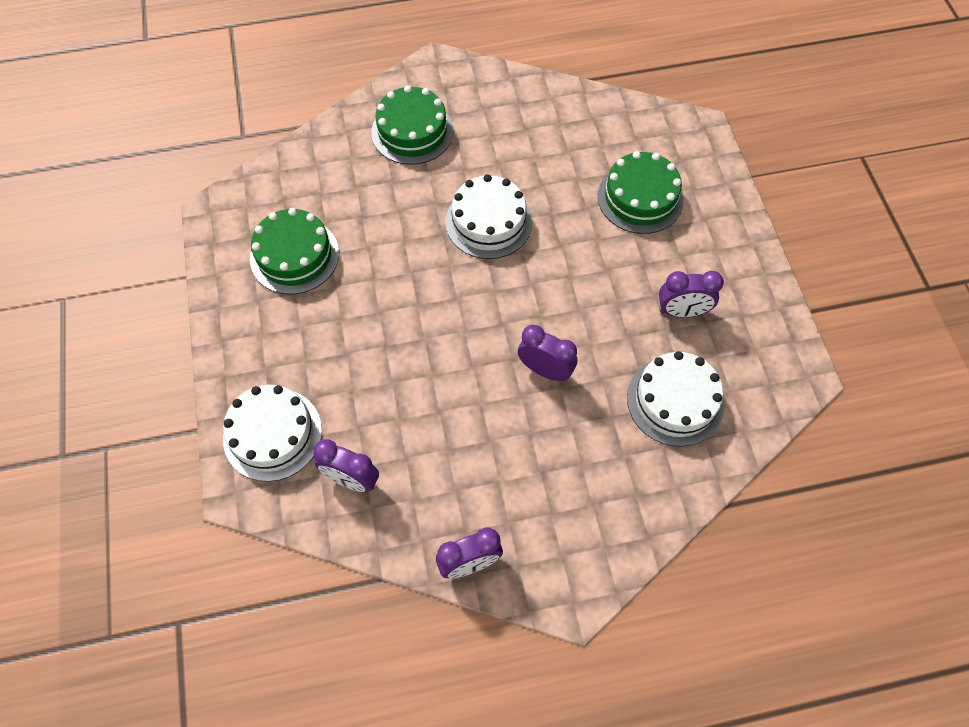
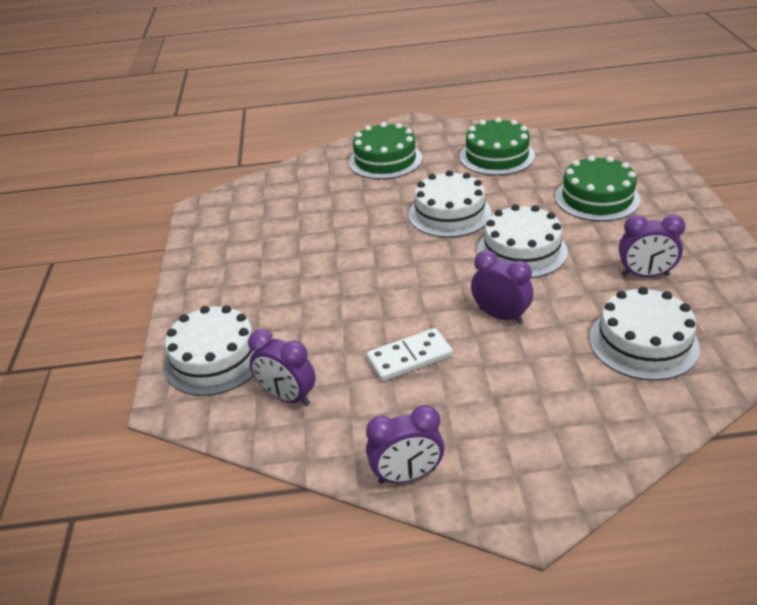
camera: 10 degrees right, 25 degrees down
(294, 256) = (265, 234): green cake -> green cake (497, 156)
(461, 426) = (409, 357): none -> white domino
(564, 278) = (521, 251): none -> white cake

